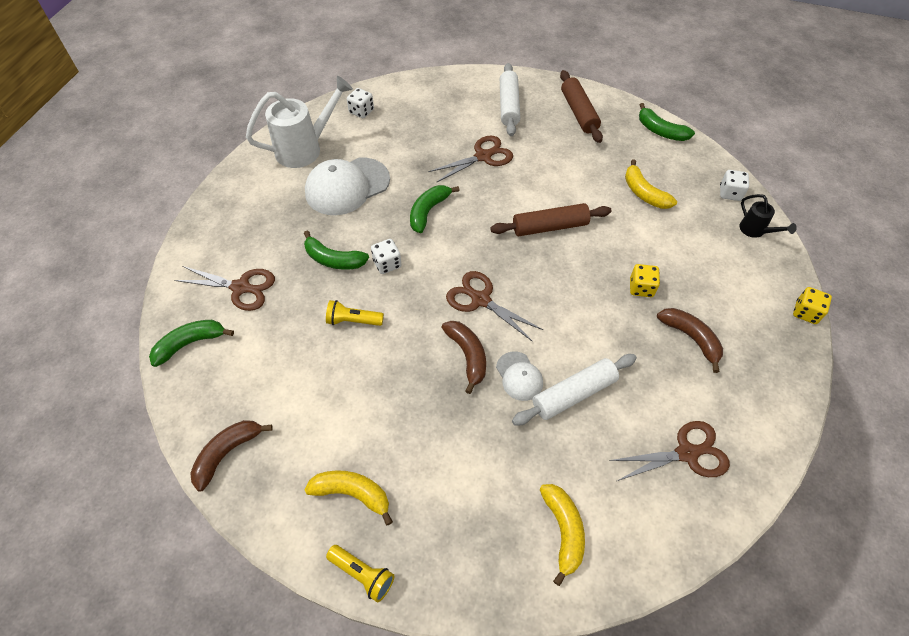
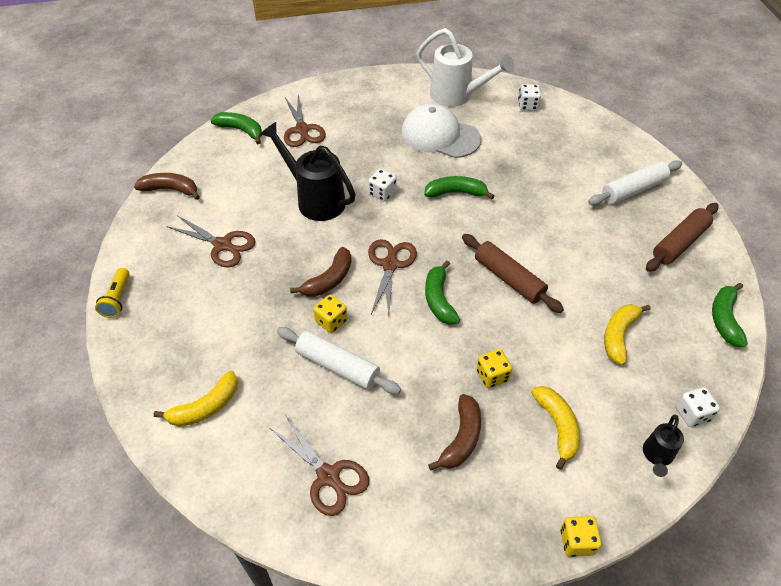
camera: 60 degrees right, 5 degrees down
(333, 259) = (363, 162): green banana -> green banana (439, 299)
(352, 493) = (174, 266): yellow banana -> yellow banana (557, 426)
(353, 321) = (315, 199): yellow flashlight -> black watering can
(483, 156) = (550, 199): brown scissors -> brown scissors (222, 245)
(519, 376) = (331, 321): white cap -> yellow dice

